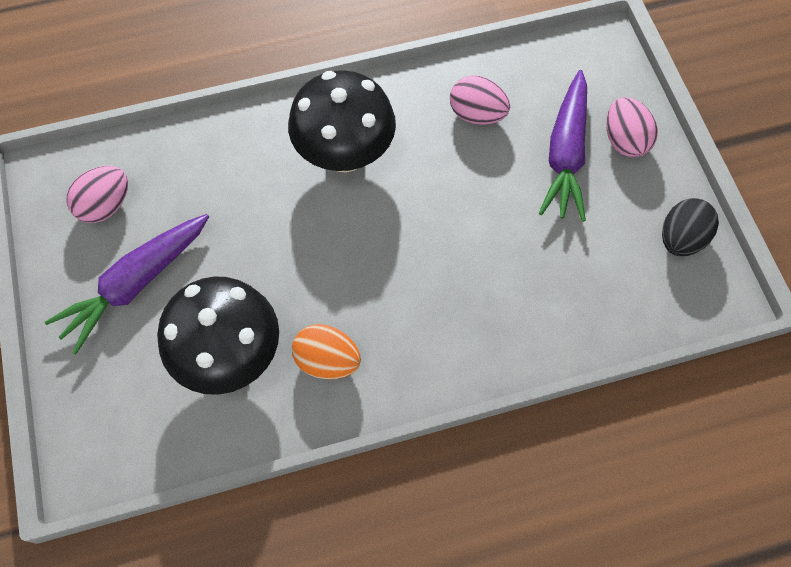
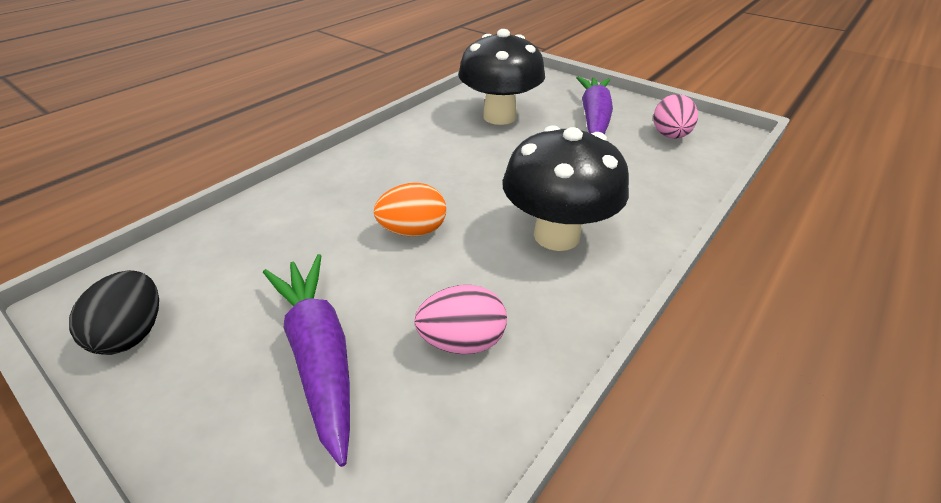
camera: 145 degrees right, 25 degrees down
(327, 360) = (437, 135): orange egg -> orange egg (413, 231)
(624, 140) = (236, 418): pink egg -> none

